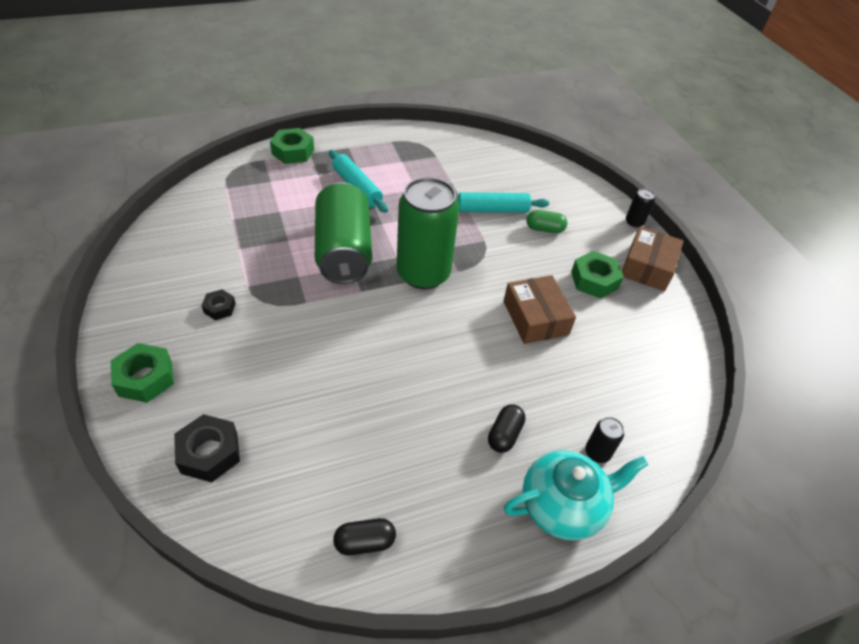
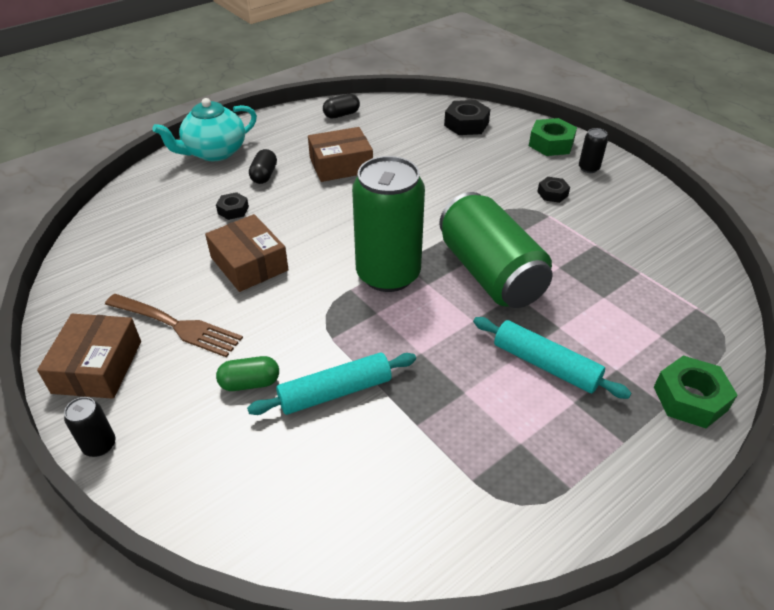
camera: 165 degrees right, 5 degrees down
(409, 424) = (341, 165): none -> brown box
(545, 388) = (233, 210): none -> black nut
(594, 280) = (177, 326): green nut -> brown fork
(597, 452) = (186, 182): black can -> black can (588, 168)

